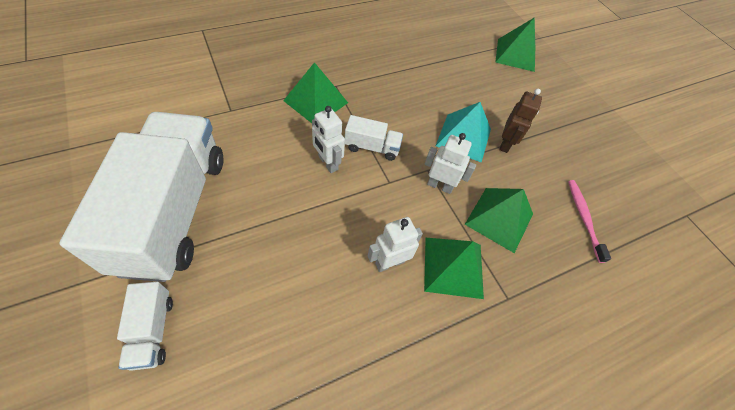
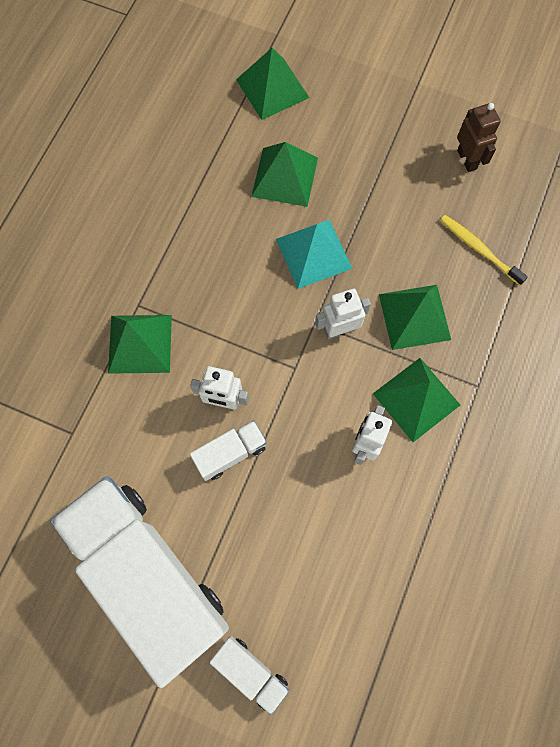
camera: 35 degrees left, 15 degrees up
(372, 147) = (244, 345): white truck -> white truck (230, 453)
(483, 93) = (284, 177): none -> green pyramid
(505, 144) = (356, 225): brown robot -> brown robot (467, 159)
(583, 218) = (479, 249): pink toothbrush -> yellow toothbrush

